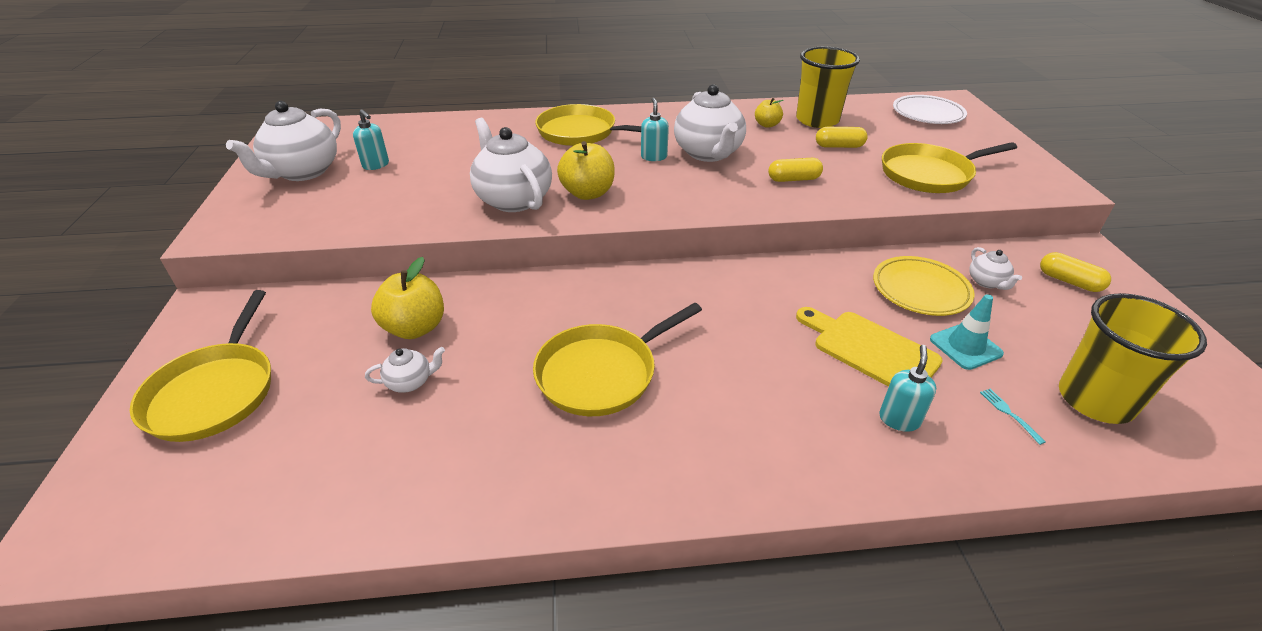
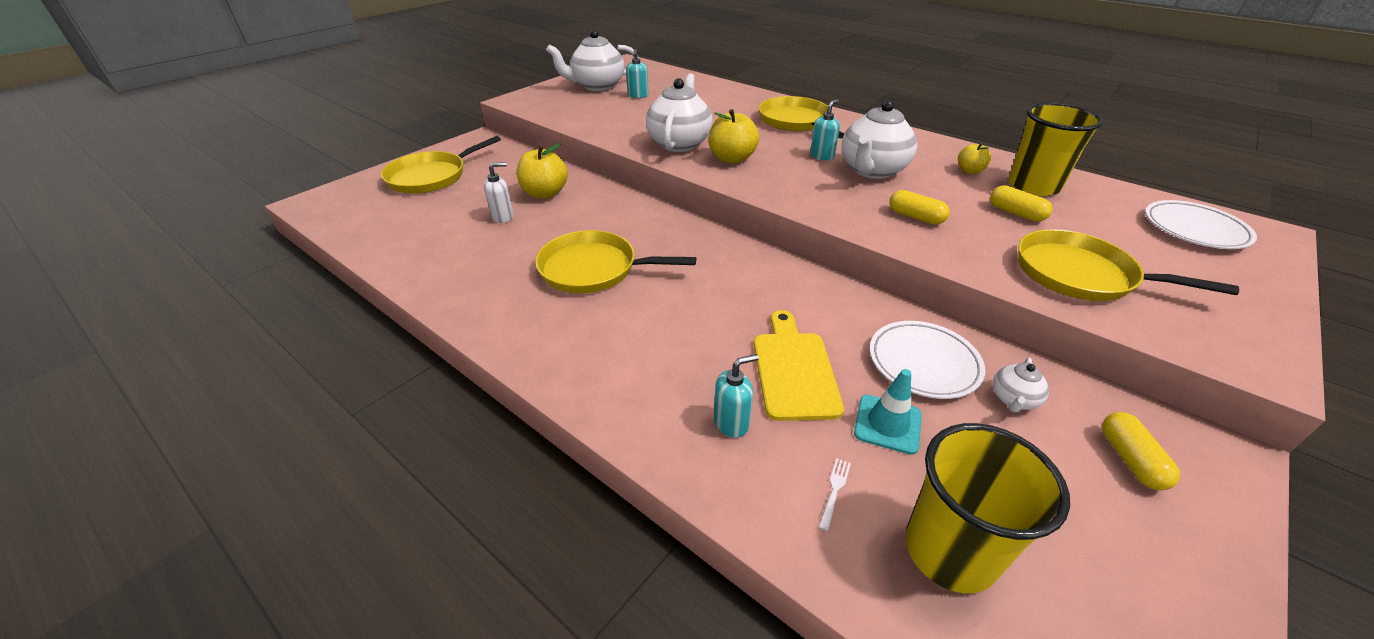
camera: 45 degrees right, 0 degrees up
(410, 382) = (503, 217): white teapot -> white soap dispenser
(920, 290) = (923, 363): yellow plate -> white plate
(1009, 414) = (834, 490): turquoise fork -> white fork

